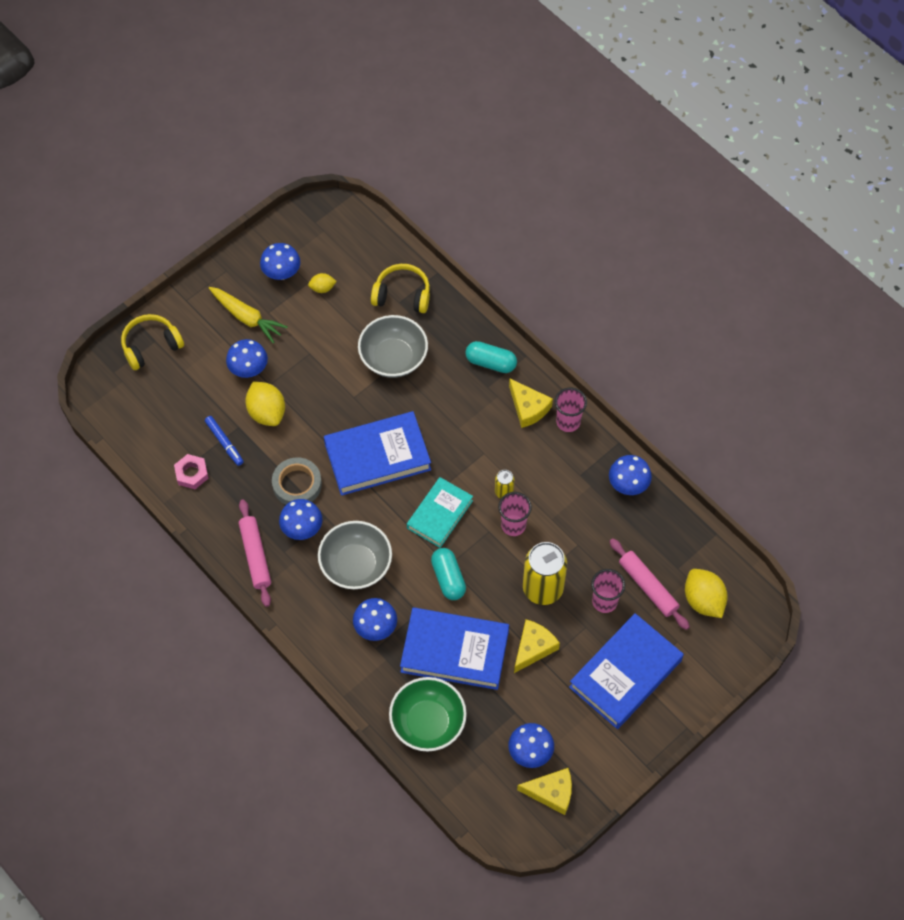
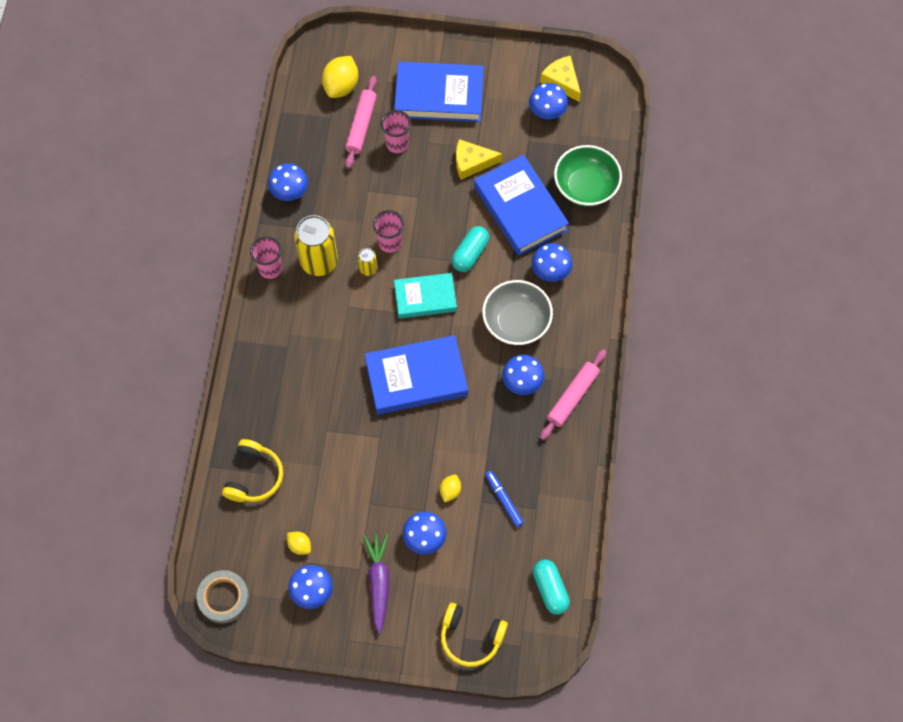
camera: 130 degrees left, 5 degrees up
(191, 473) = (551, 501): pink nut -> none
(224, 442) = (504, 500): blue marker -> blue marker turned 45 degrees counterclockwise
(247, 318) = (378, 582): yellow carrot -> purple carrot
(267, 412) = (450, 491): yellow lemon -> yellow lemon, size x0.54
(297, 484) = (490, 416): grey tape -> grey tape (223, 598)
(377, 457) = (416, 378): blue book -> blue book turned 45 degrees counterclockwise
(393, 358) = (319, 436): grey bowl -> none
(402, 295) = (254, 476): yellow headphones -> yellow headphones turned 135 degrees counterclockwise
(490, 363) = (263, 361): turquoise capsule -> turquoise capsule (550, 589)
(528, 408) = (281, 304): yellow cheese -> none
(543, 588) = (422, 188): yellow can -> yellow can (319, 261)

